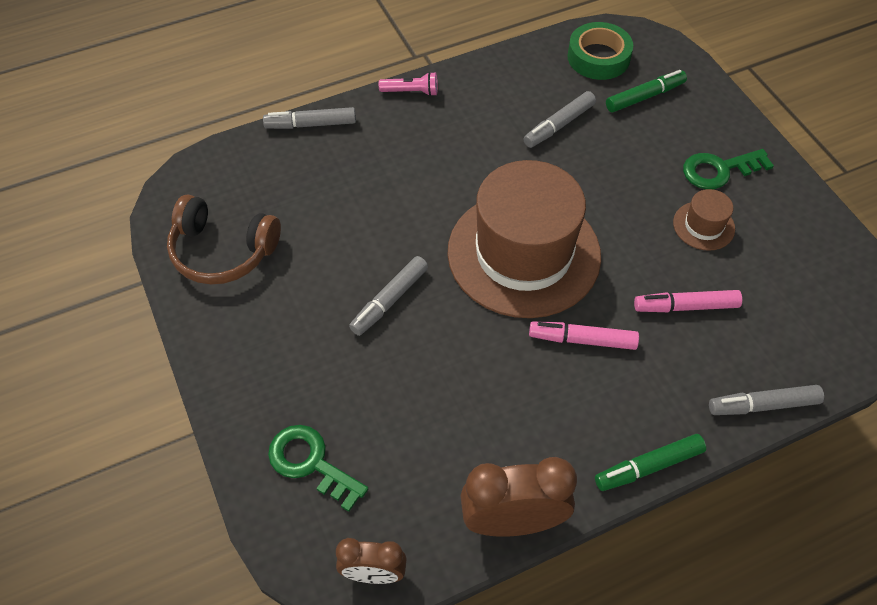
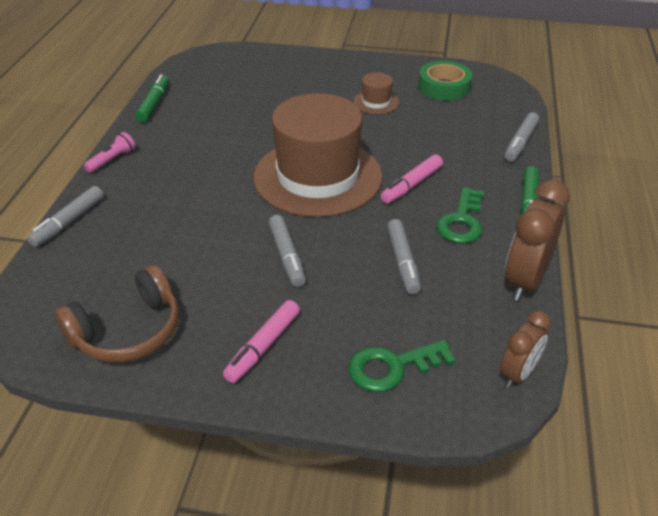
camera: 55 degrees left, 15 degrees down
(558, 125) = (232, 115): grey marker -> grey marker (402, 262)
(598, 57) = (199, 76): green tape -> green tape (444, 87)
(645, 97) = (254, 75): green marker -> green marker (154, 104)
(685, 306) = (426, 135): pink marker -> pink marker (263, 347)
(719, 170) = (342, 78): green key -> green key (462, 221)

